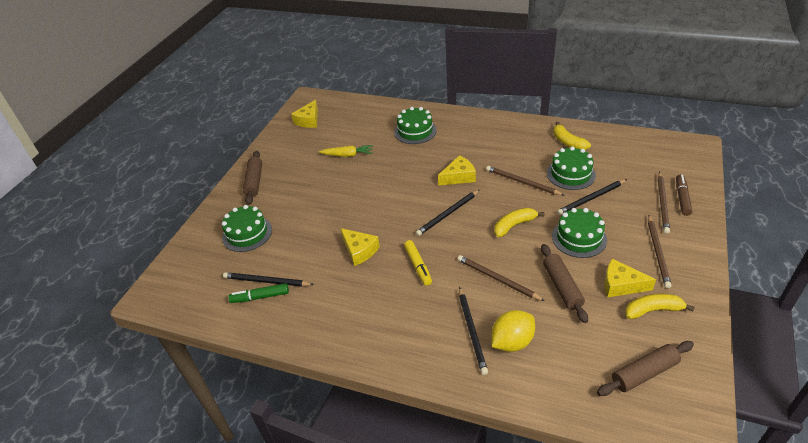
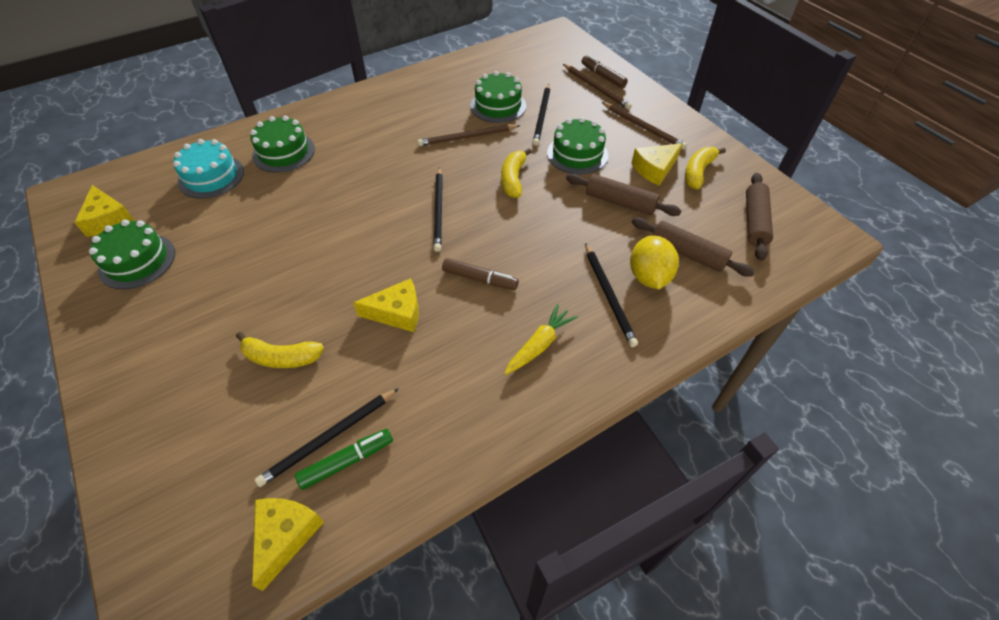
camera: 55 degrees left, 10 degrees up
(247, 233) = (214, 409): green cake -> green cake (137, 261)
(254, 182) = (128, 342): brown rolling pin -> brown rolling pin (687, 253)
(260, 297) = (347, 461): green marker -> green marker turned 150 degrees counterclockwise
(347, 155) = (230, 225): yellow carrot -> yellow carrot (539, 345)
(369, 124) = (211, 176): none -> turquoise cake
(418, 266) = (480, 279): yellow marker -> brown marker
(459, 177) = (399, 169): yellow cheese -> yellow cheese (285, 536)
(472, 331) = (608, 296): black pencil -> black pencil turned 45 degrees clockwise
(497, 279) = (565, 235): brown pencil -> none
(568, 142) = (458, 80): yellow banana -> yellow banana (281, 357)

